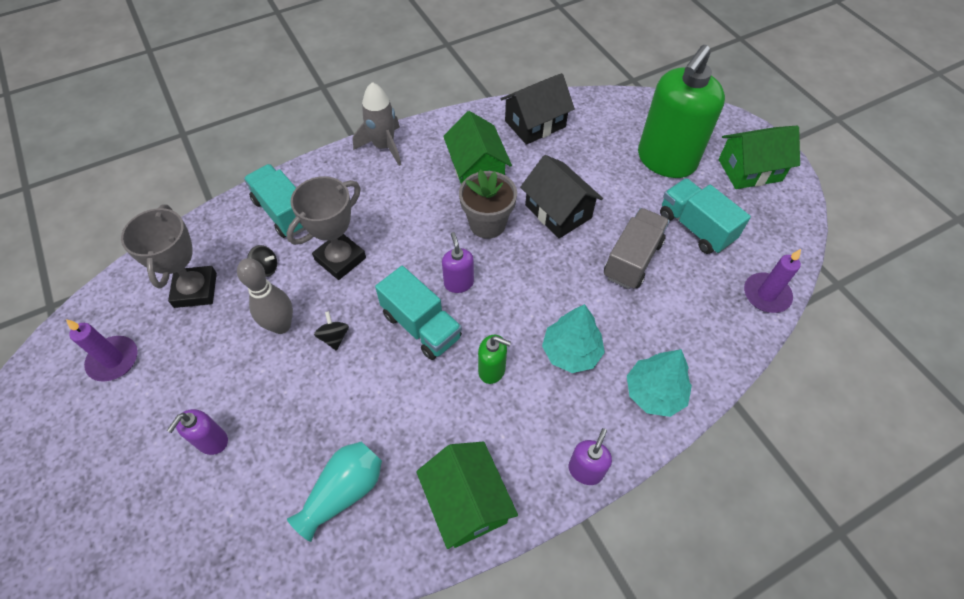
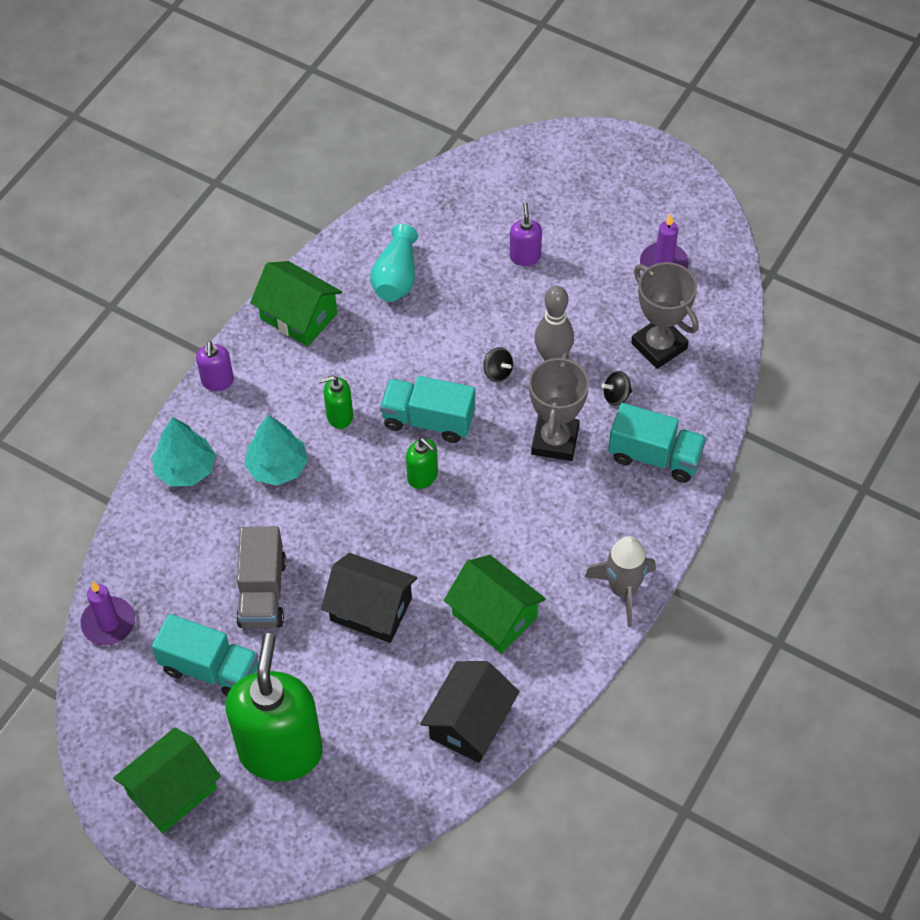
camera: 150 degrees right, 0 degrees up
(458, 283) = (422, 477): purple soap dispenser -> green soap dispenser
(487, 224) = (437, 554): grey flower pot -> none

